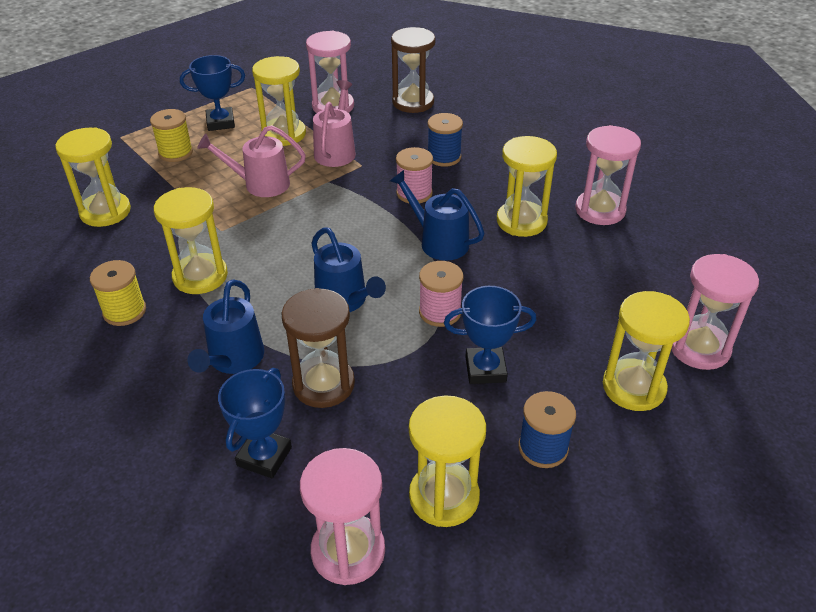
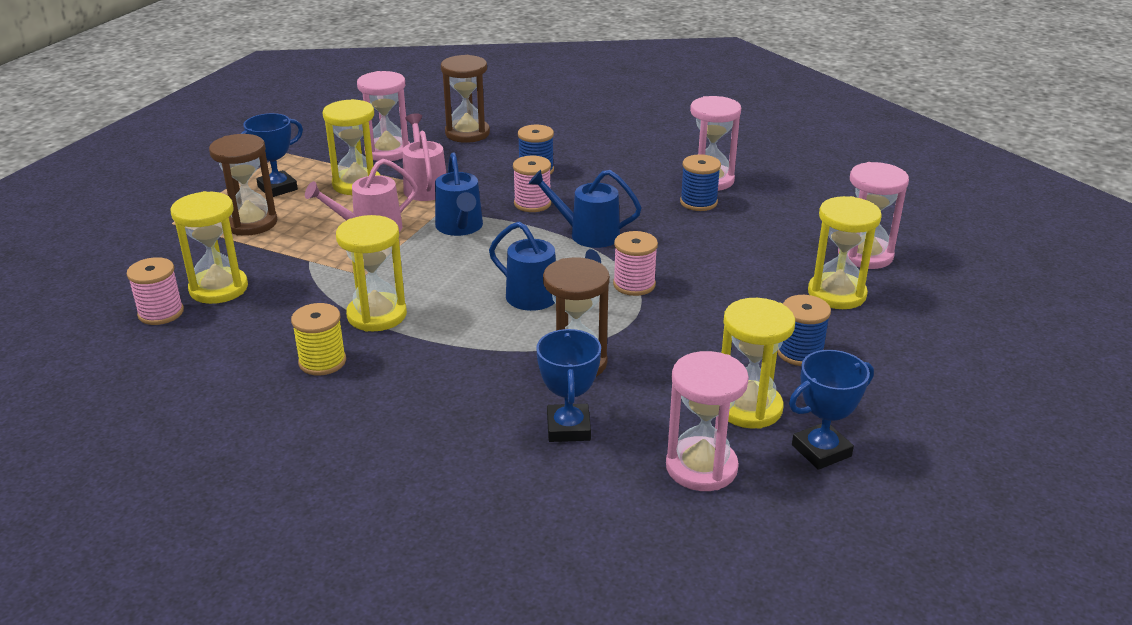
camera: 25 degrees left, 10 degrees down
(49, 223) = (161, 313): none -> pink spool
(176, 153) = (251, 223): yellow spool -> brown hourglass
(233, 360) = (472, 368): blue watering can -> blue watering can (460, 227)
(485, 369) = (708, 314): blue trophy -> blue trophy (821, 450)
(521, 221) = (649, 203): yellow hourglass -> none
(570, 233) = (698, 202): none -> blue spool

